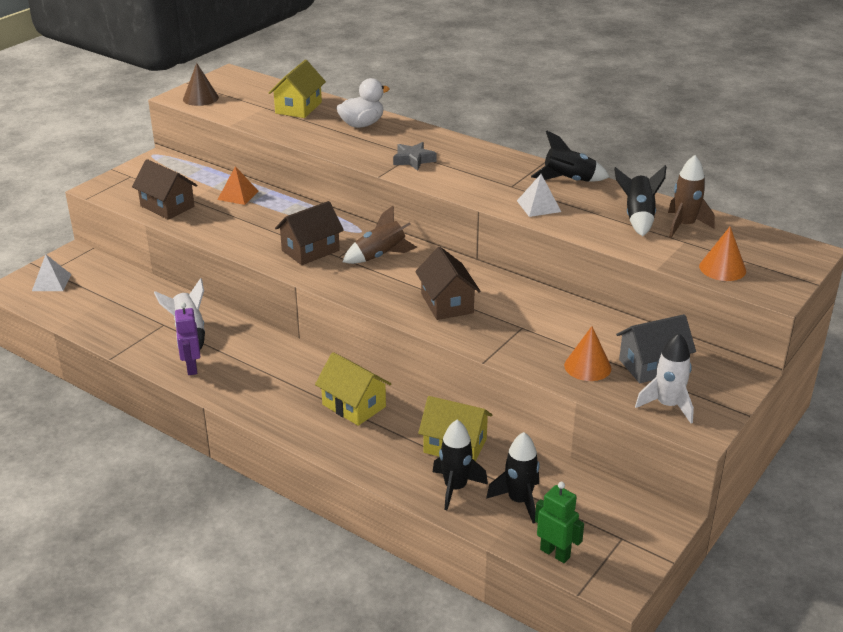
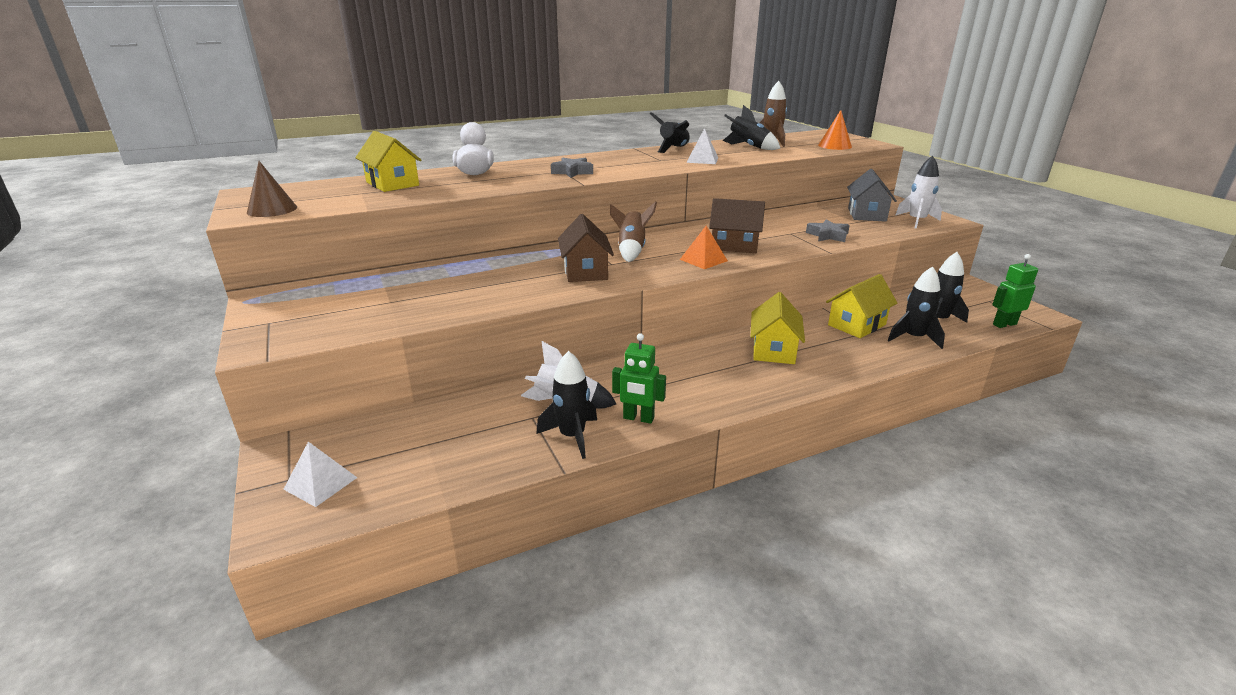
camera: 60 degrees left, 5 degrees down
(150, 348) = (572, 436): none -> black rocket
(167, 206) = (384, 316): brown house -> none
(191, 368) = (638, 418): purple robot -> green robot
(238, 195) = (426, 279): orange pyramid -> orange pyramid (703, 260)
(354, 405) = (773, 350): yellow house -> yellow house turned 60 degrees counterclockwise
(538, 351) = (828, 235): none -> grey star
(587, 366) = (857, 228): orange cone -> none

